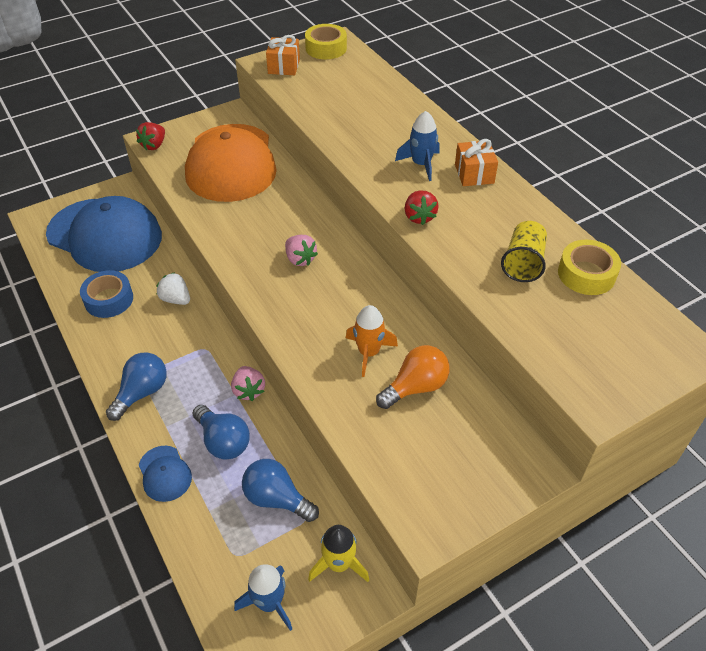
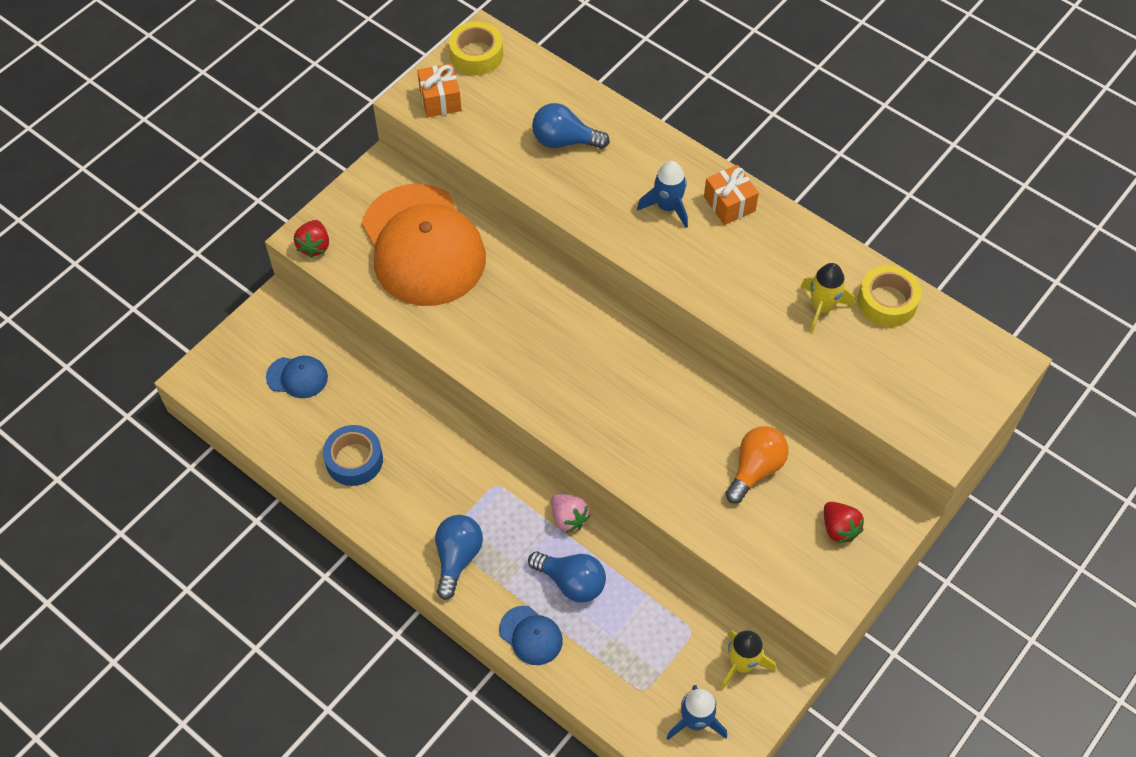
camera: 20 degrees left, 10 degrees up
(105, 235) = (297, 377): blue cap -> blue cap, size x0.41
(176, 299) = (430, 435): white strawberry -> none
(276, 499) = (654, 622): blue light bulb -> blue light bulb (564, 141)
(300, 259) = (569, 355): pink strawberry -> none
(368, 352) = (693, 446): orange rocket -> none
(419, 217) = (695, 280): red strawberry -> red strawberry (839, 529)
(523, 263) = (822, 307): yellow cup -> yellow rocket

